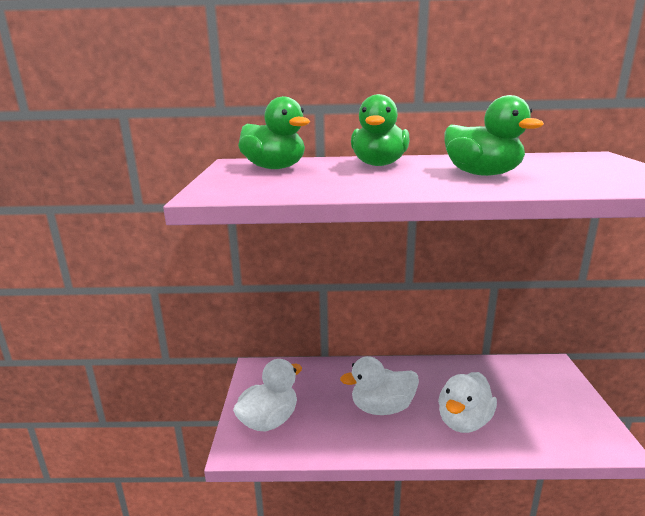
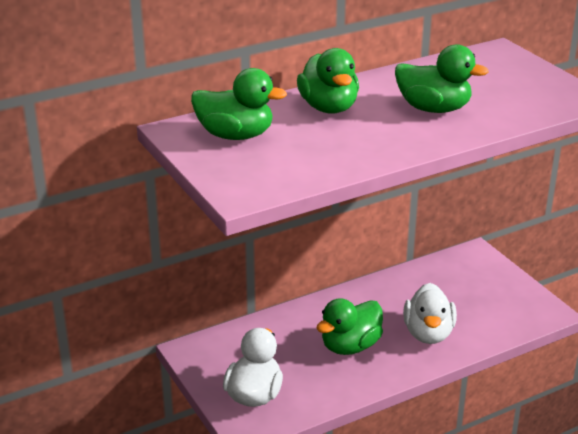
camera: 30 degrees left, 10 degrees up
(382, 408) = (350, 346): white duck -> green duck

